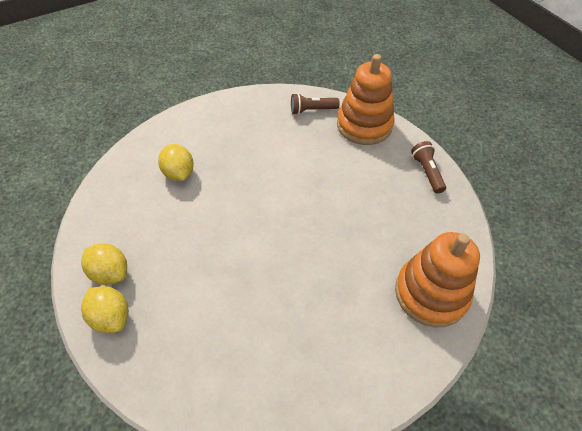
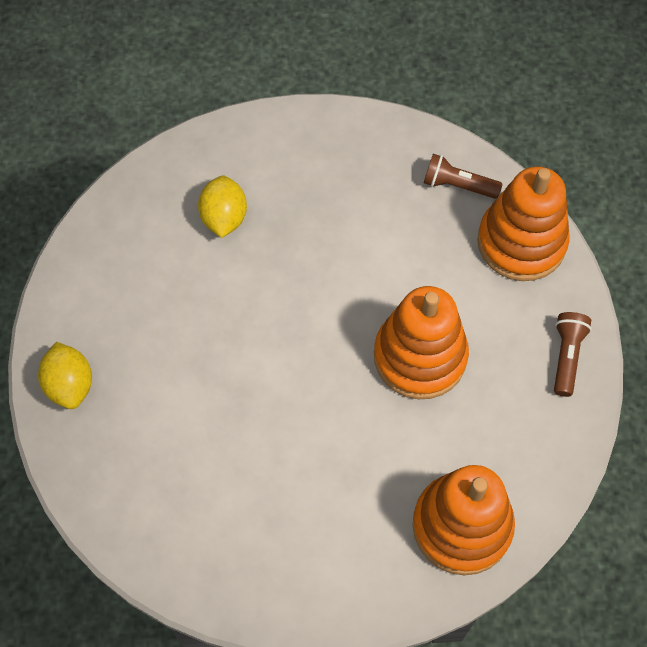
camera: 25 degrees right, 10 degrees up
(111, 273) = (88, 328): yellow lemon -> none
(344, 204) = (420, 357): none -> orange stacking toy

